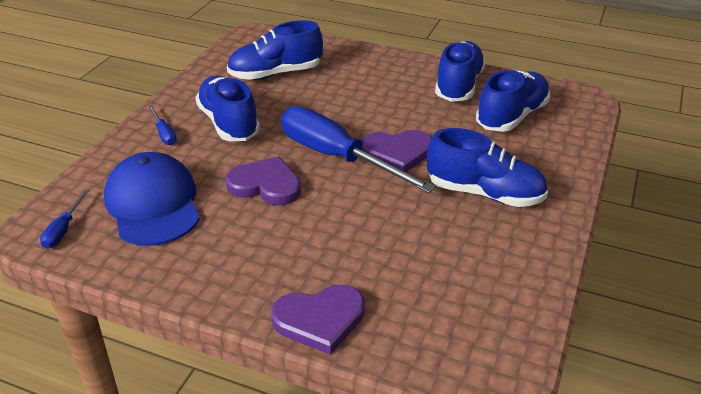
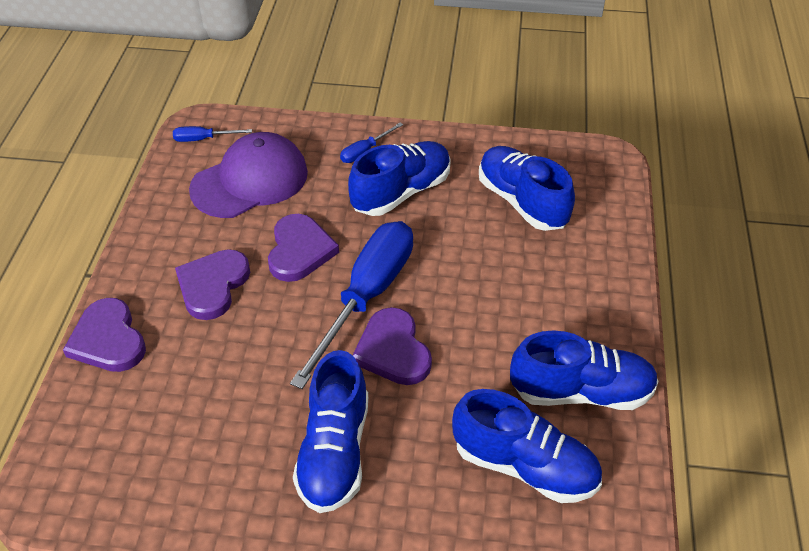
camera: 75 degrees right, 10 degrees up
(153, 204) = (250, 181): blue cap -> purple cap
(281, 241) = (212, 285): none -> purple heart

